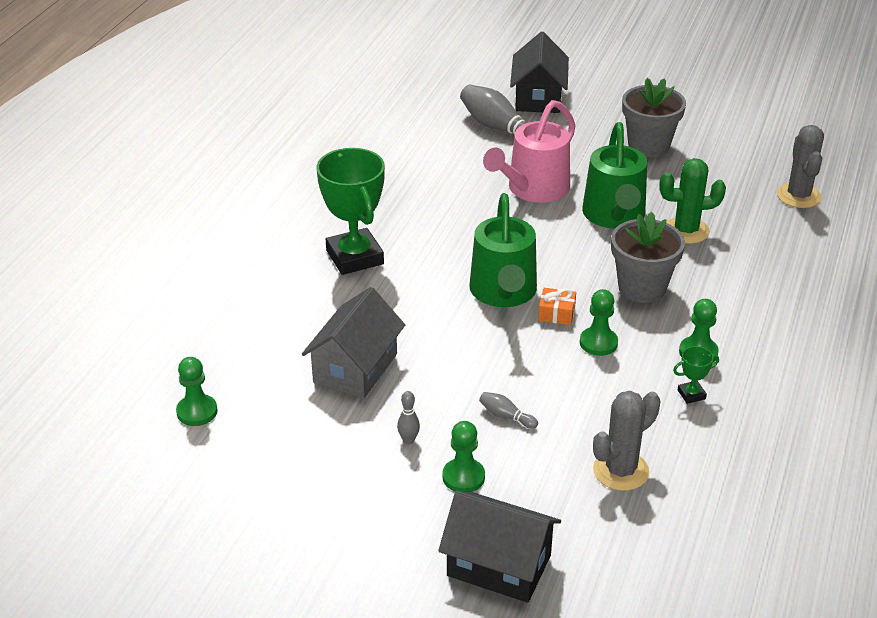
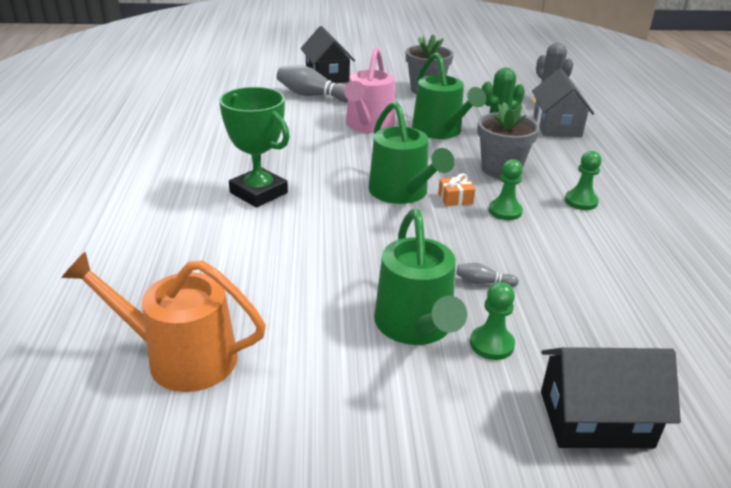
camera: 25 degrees left, 5 degrees down
(197, 412) = (181, 357): green pawn -> orange watering can
(355, 368) = (320, 276): grey house -> grey house (557, 126)
(408, 440) = (416, 326): grey bowling pin -> green watering can
(621, 471) = (613, 300): grey cactus -> none
(691, 394) = (605, 230): green trophy -> none

